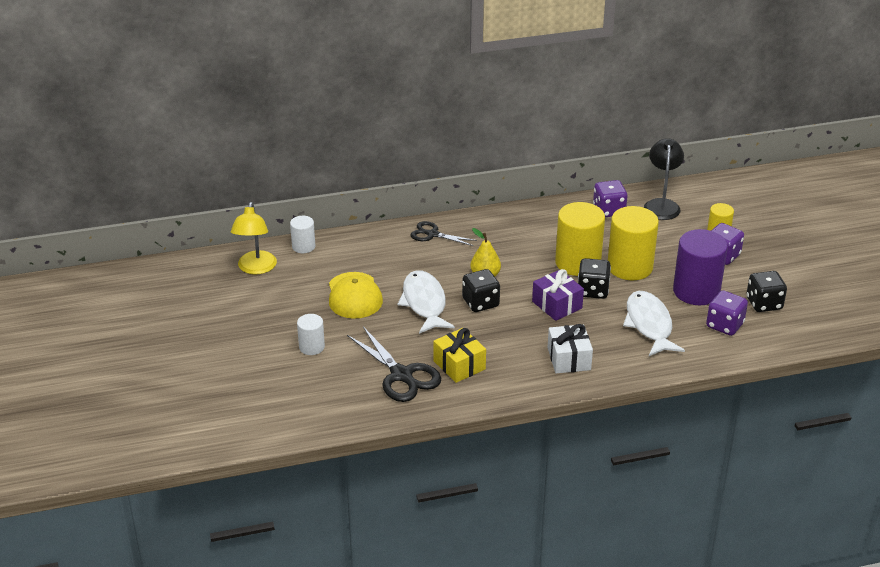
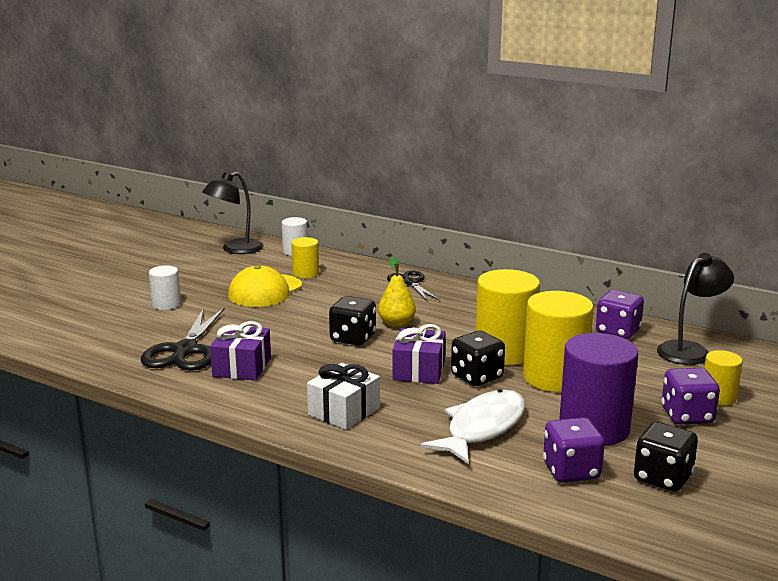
camera: 45 degrees right, 15 degrees down
(256, 268) = (235, 249): yellow lamp -> black lamp
(351, 264) = (305, 273): none -> yellow cylinder
(424, 303) = (307, 318): white fish -> none
(459, 365) = (242, 367): yellow gift -> purple gift

